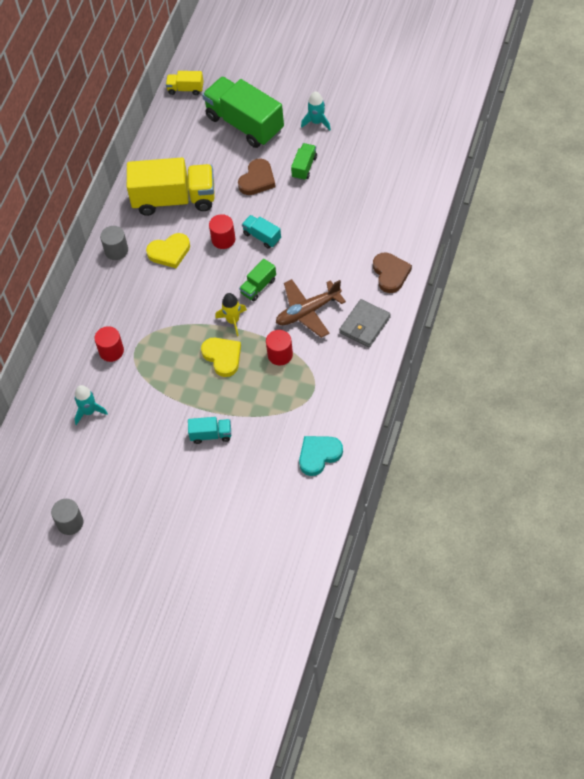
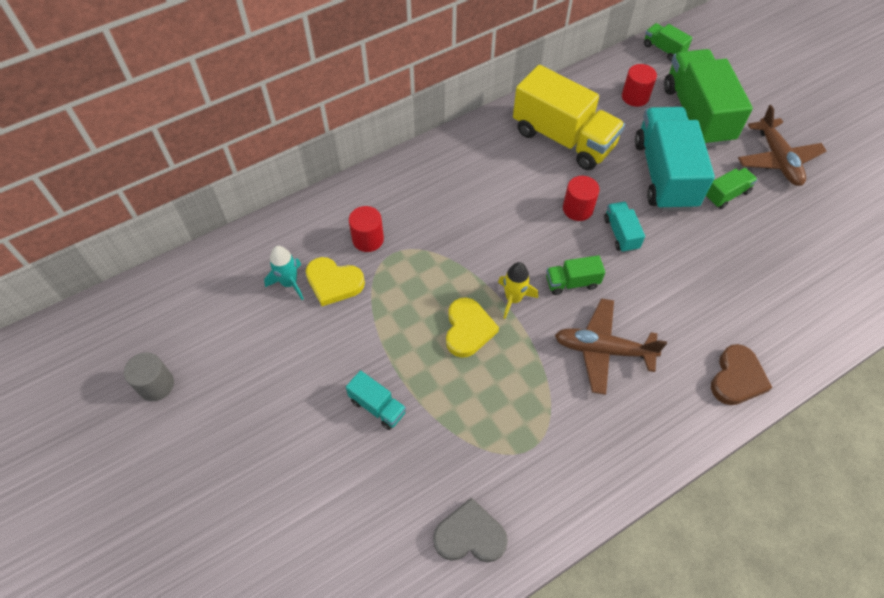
camera: 35 degrees right, 0 degrees up
(116, 250) = (464, 148): grey cylinder -> none
(169, 252) = (513, 184): yellow heart -> yellow heart (334, 283)
(185, 89) = (663, 49): yellow truck -> green truck
(257, 180) = (664, 174): brown heart -> turquoise truck
(280, 355) = (530, 375): red cylinder -> red cylinder (635, 97)
(317, 122) = (777, 159): turquoise rocket -> brown plane
(319, 455) = (470, 535): turquoise heart -> grey heart
(365, 325) = (657, 416): grey wallet -> none

